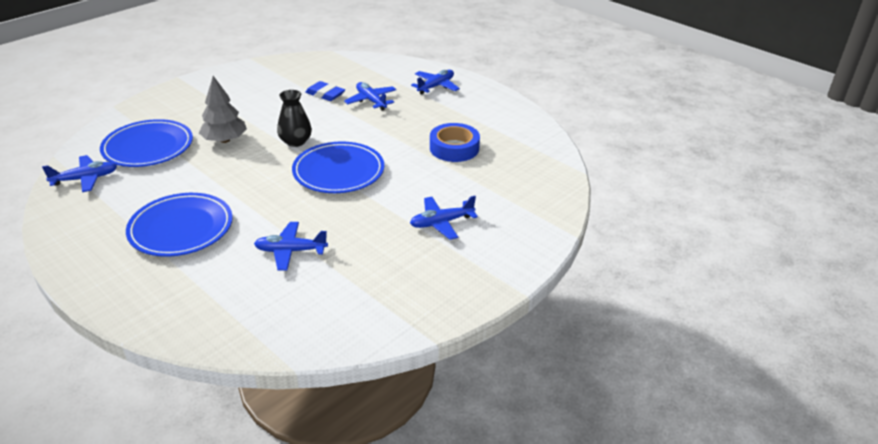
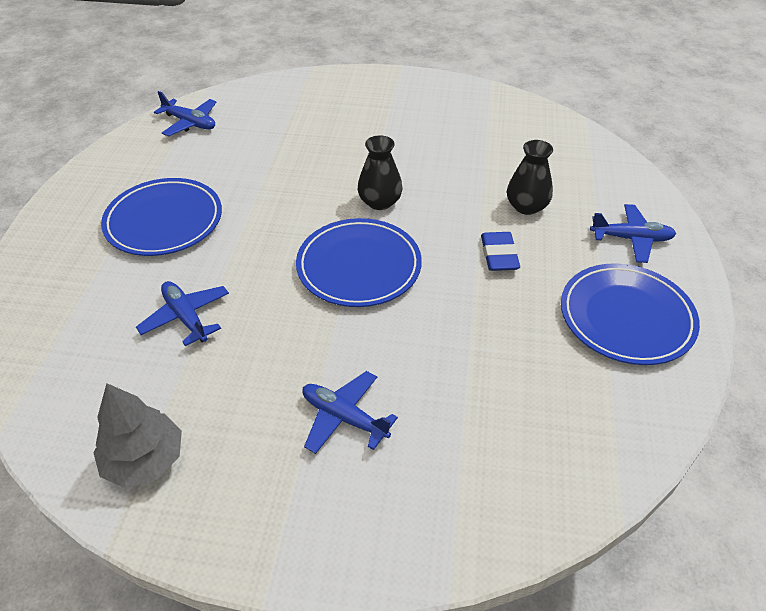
camera: 55 degrees right, 10 degrees up
(148, 147) = (270, 123): blue plate -> blue plate (626, 317)
(225, 140) = (330, 157): grey tree -> grey tree (144, 460)
(325, 94) = (493, 167): blue eraser -> blue eraser (499, 255)
(371, 101) = (526, 206): blue plane -> black vase
(454, 148) = (516, 336): blue tape -> none

